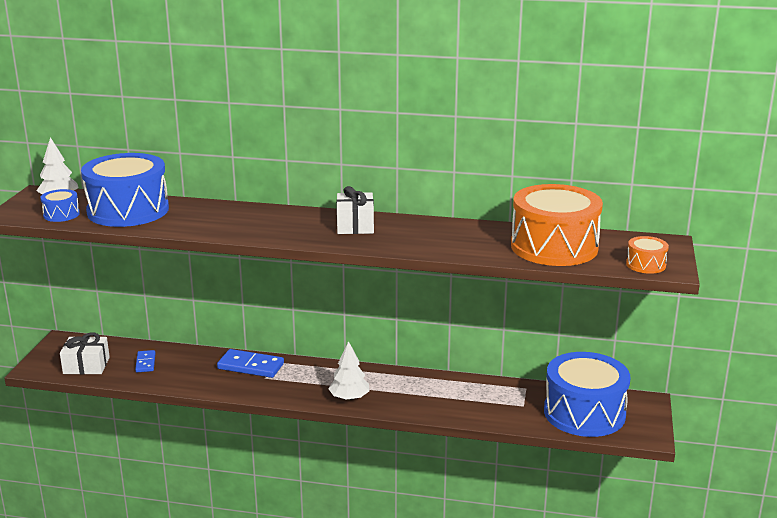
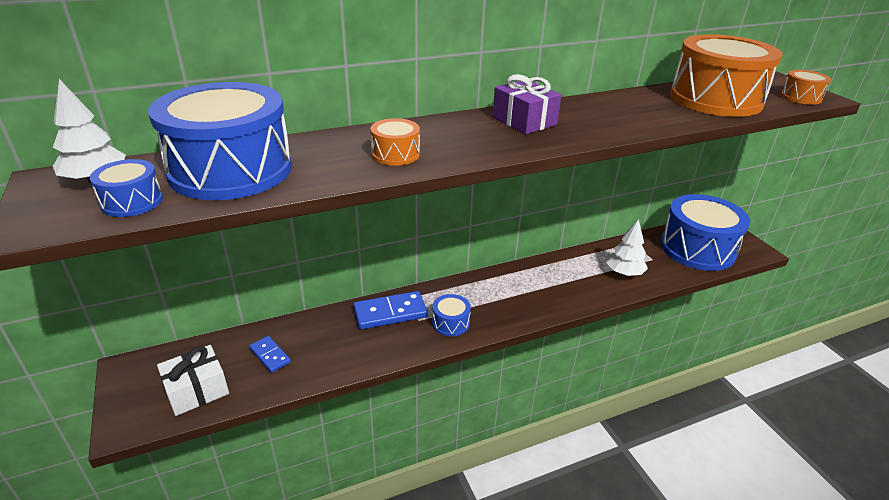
camera: 35 degrees left, 10 degrees up
(230, 225) = (395, 154): none -> orange drum
(284, 387) = (450, 323): none -> blue drum
(349, 398) = (520, 309): white tree -> white tree (624, 272)
(355, 225) = (524, 121): white gift -> purple gift

